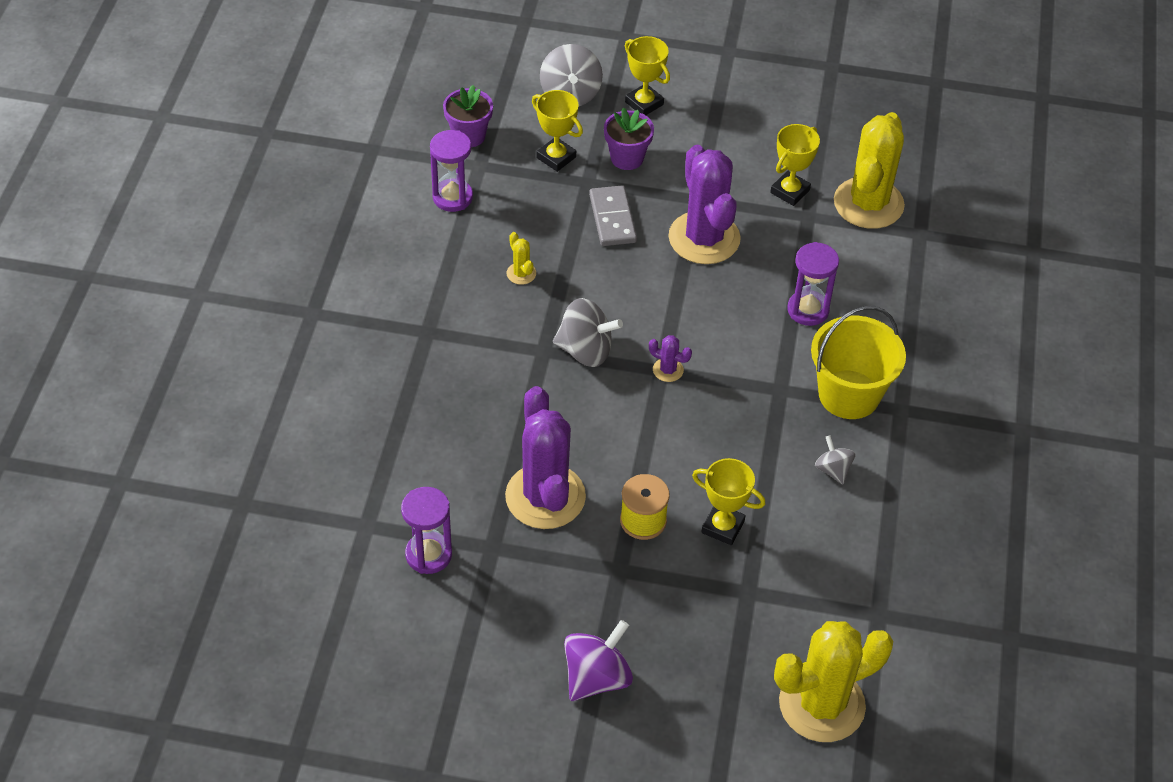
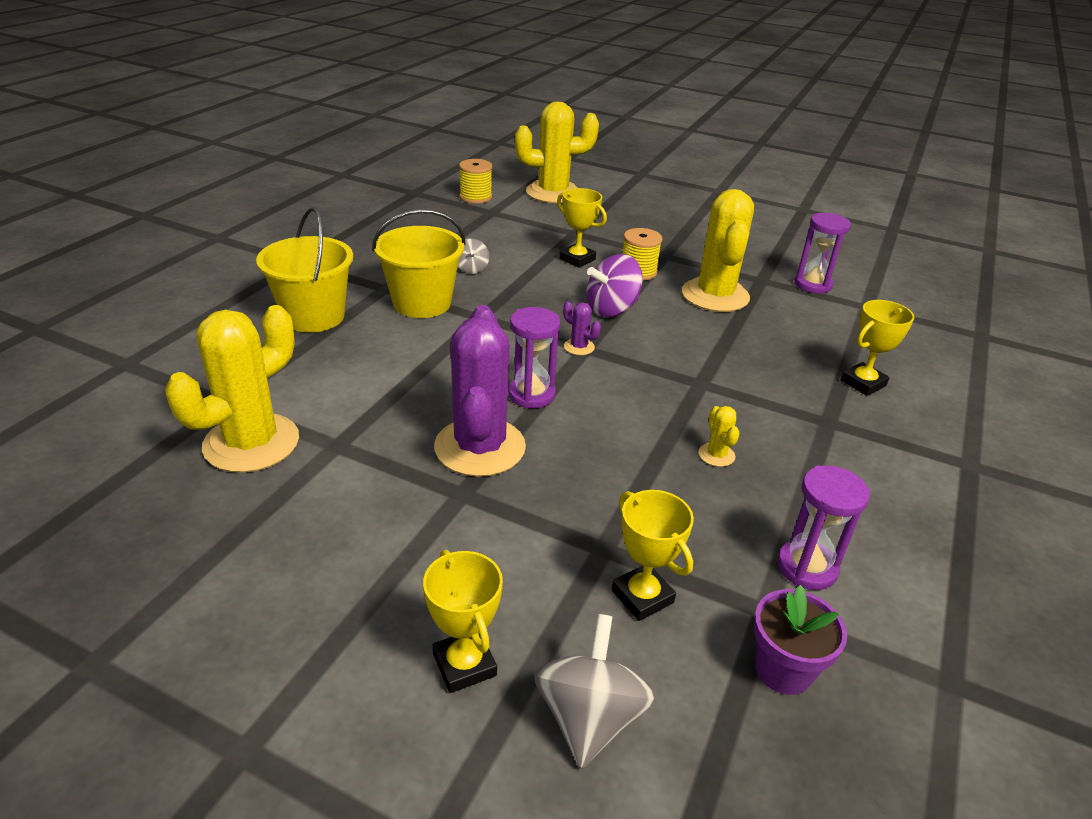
camera: 165 degrees left, 15 degrees down
(545, 496) = (715, 295): purple cactus -> yellow cactus
(585, 350) = (657, 375): grey spinning top -> none
(596, 677) = (693, 221): purple spinning top -> purple spinning top (611, 309)
(612, 218) = (585, 492): grey domino -> none
(627, 158) = (533, 571): purple flower pot -> none
(790, 191) = (336, 477): yellow trophy -> yellow trophy (863, 383)
(808, 310) = (410, 363): purple hourglass -> purple hourglass (531, 394)
(921, 651) = (475, 197): none -> yellow spool
(934, 346) = (314, 316): none -> yellow bucket

